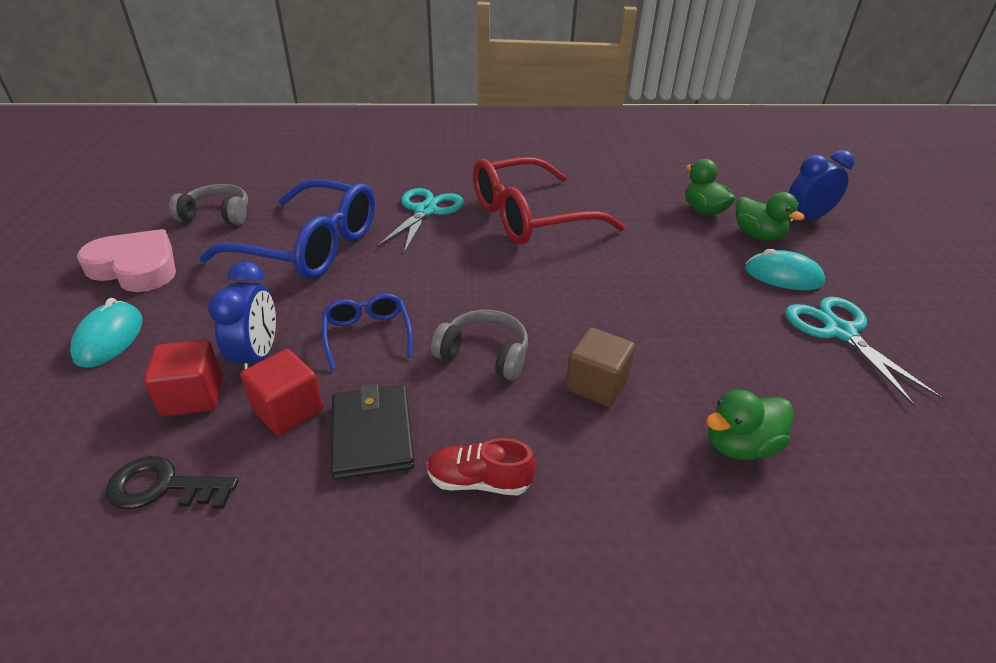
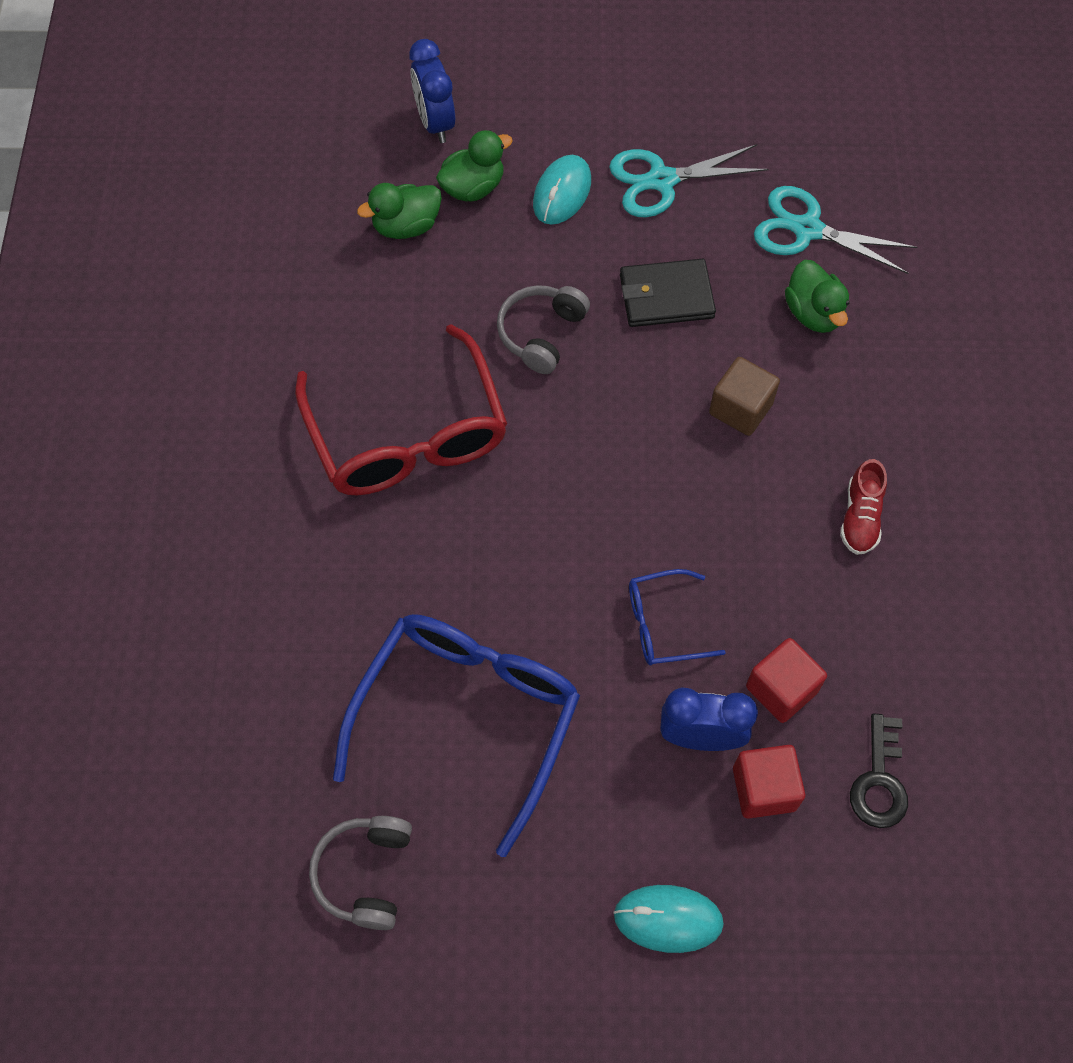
camera: 85 degrees left, 25 degrees up
(136, 267) = (511, 946): pink heart -> none
(372, 434) = (810, 607): black wallet -> black wallet (666, 296)
(425, 211) = (378, 569): turquoise scissors -> turquoise scissors (807, 229)
(484, 354) = (696, 506): grey headphones -> grey headphones (541, 334)

